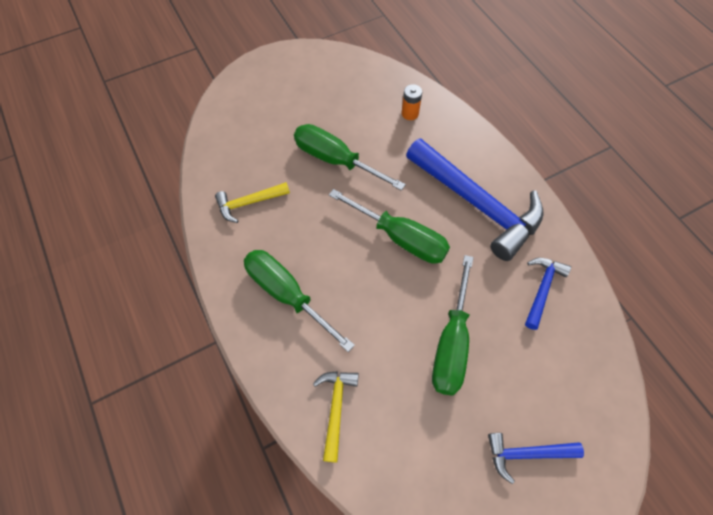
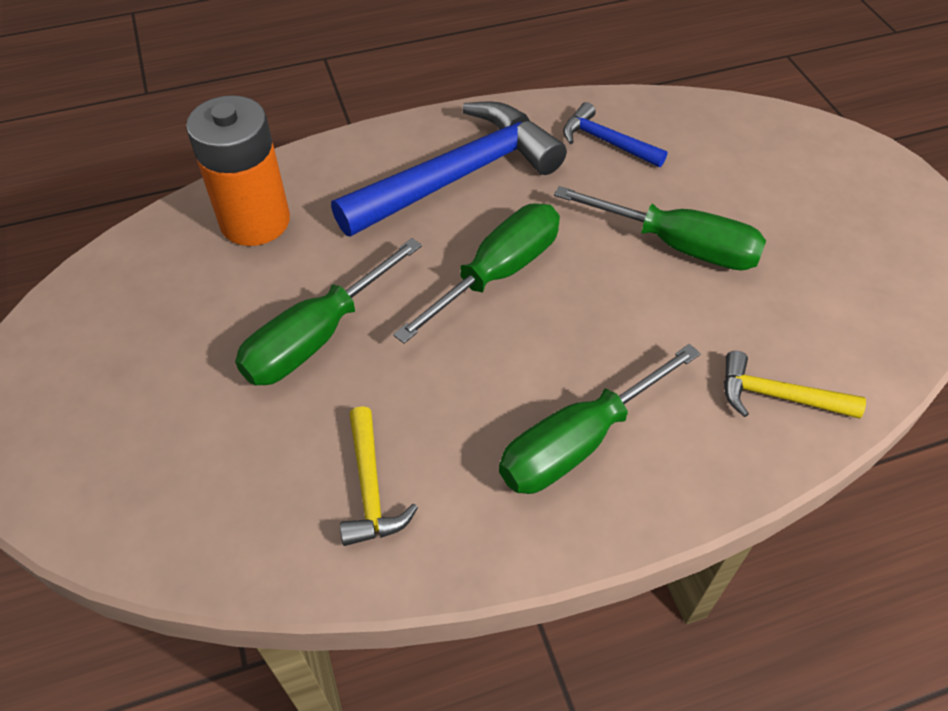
camera: 80 degrees left, 10 degrees down
(410, 113) = (255, 221): orange battery -> orange battery, size x2.27
(526, 453) = (826, 204): blue hammer -> none

